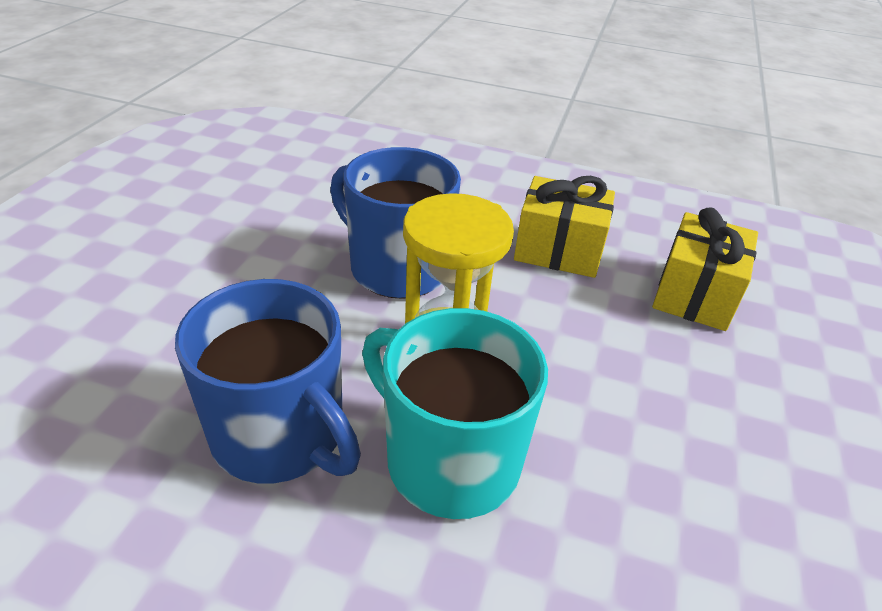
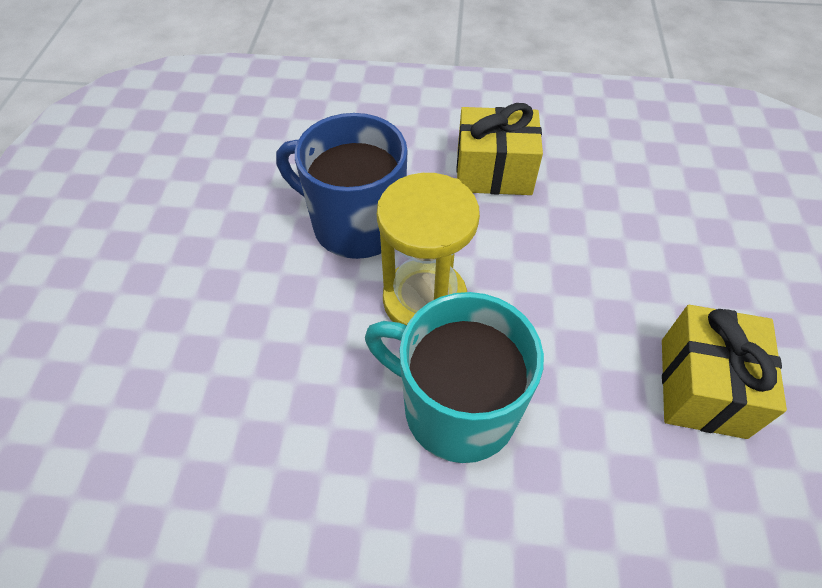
camera: 10 degrees left, 15 degrees up
(280, 435) = (309, 420): blue mug -> none
(695, 294) = (620, 193): yellow gift -> yellow gift (702, 387)

